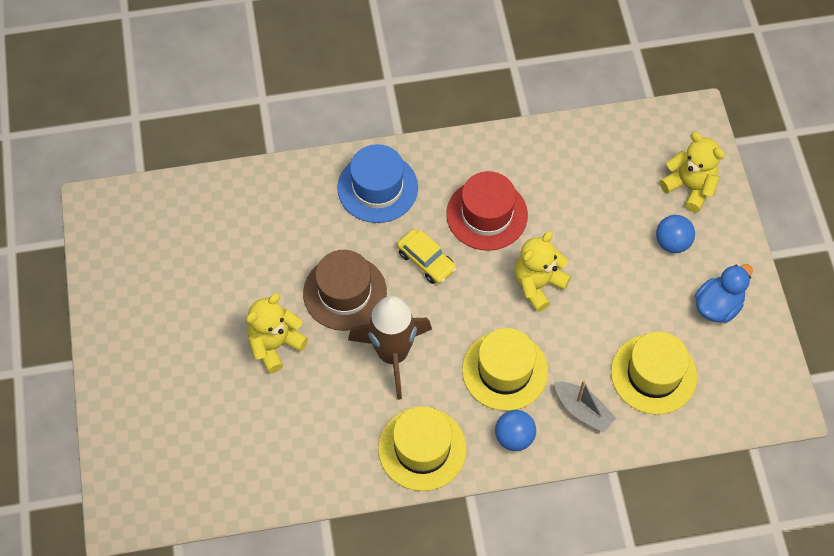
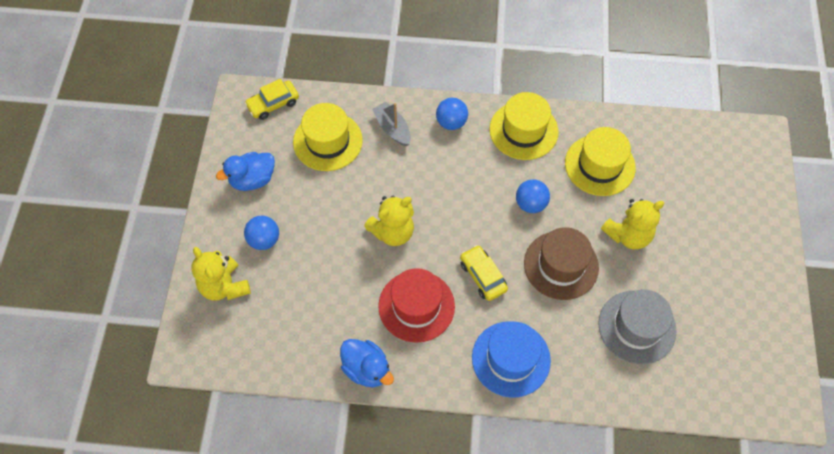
camera: 165 degrees left, 0 degrees up
(254, 248) = (637, 327): none -> grey hat
(393, 354) = (530, 204): brown rocket -> blue ball
(505, 370) = (443, 171): yellow hat -> yellow hat (599, 165)
(515, 146) = (367, 369): none -> blue duck
(741, 407) = (273, 104): none -> yellow car

